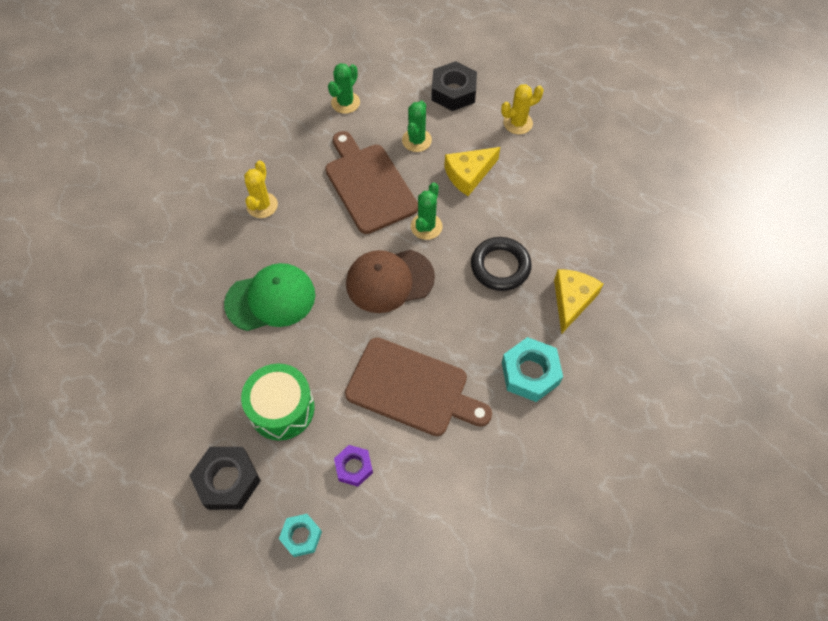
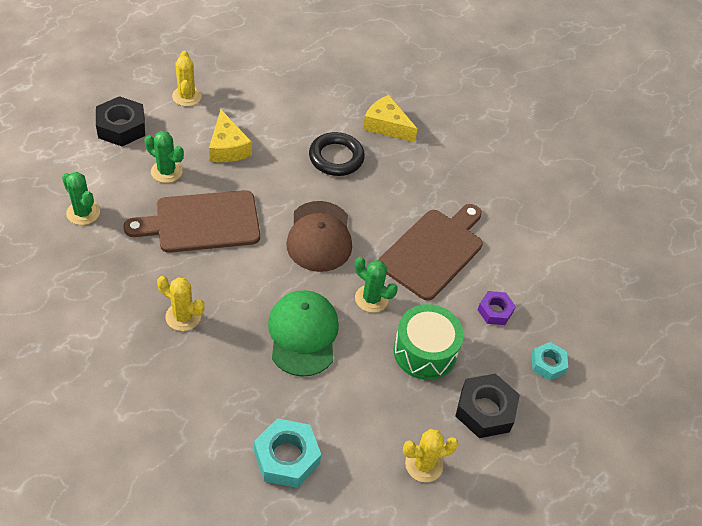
camera: 80 degrees left, 10 degrees down
(156, 436) = (424, 464): none -> yellow cactus
(426, 226) = (272, 194): green cactus -> green cactus (371, 298)
(530, 373) = (443, 172): turquoise nut -> turquoise nut (287, 457)

